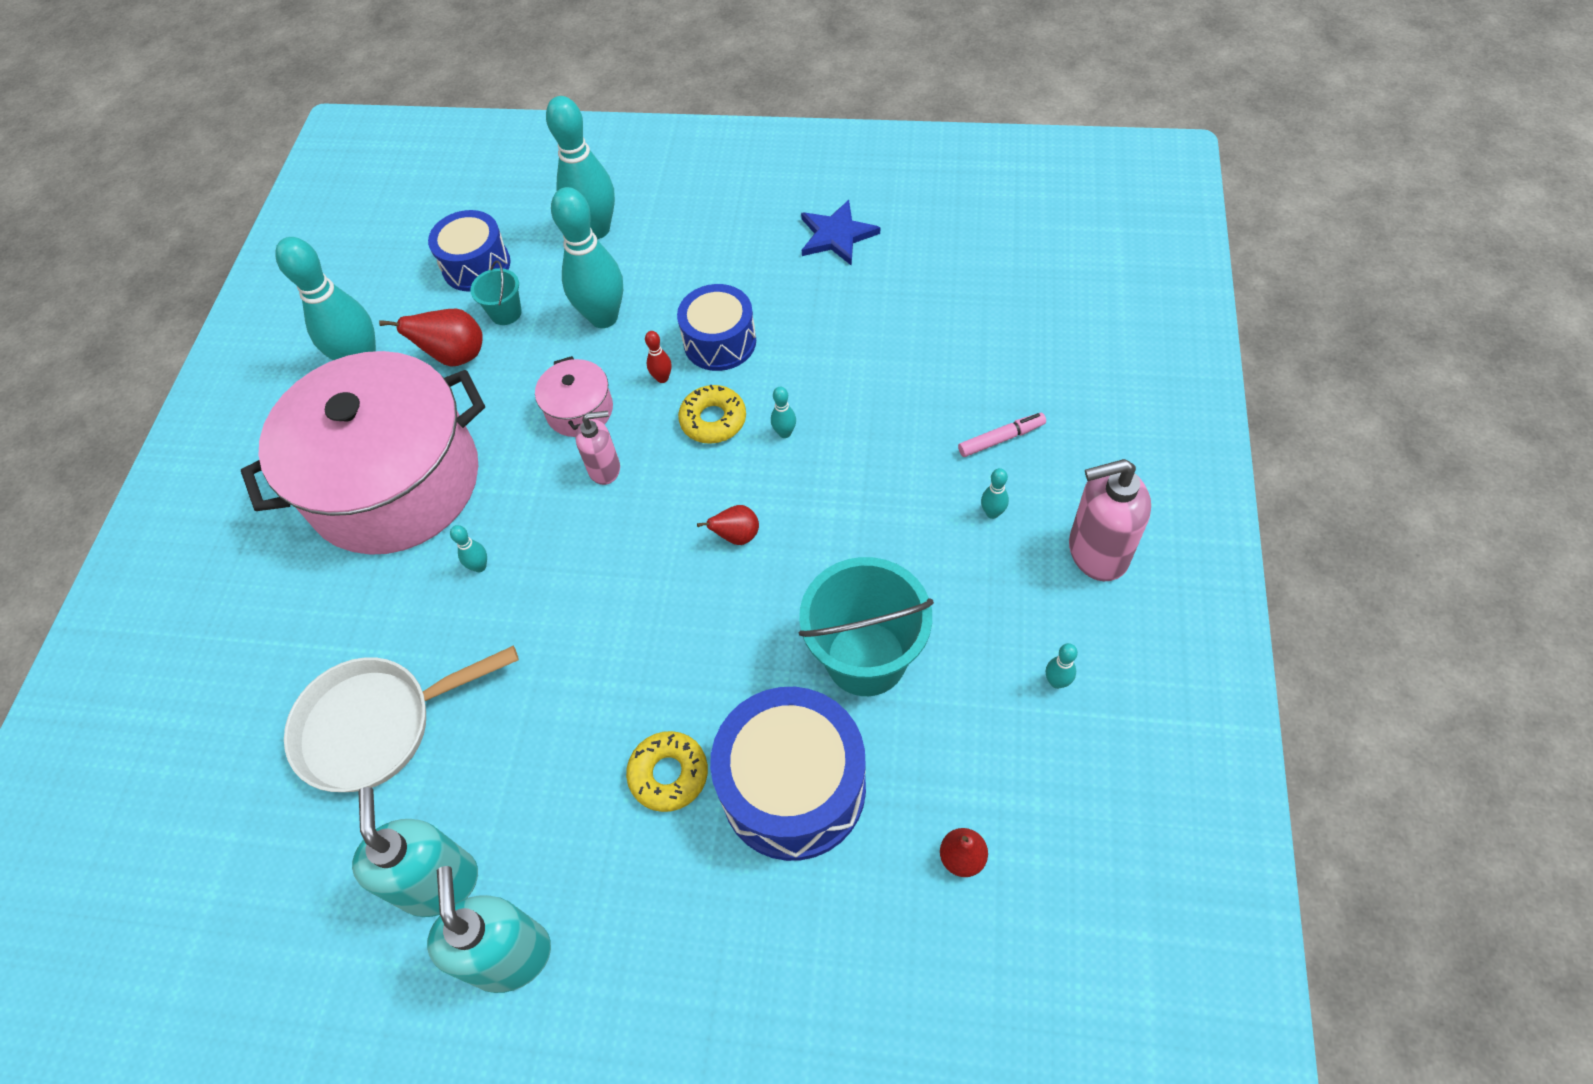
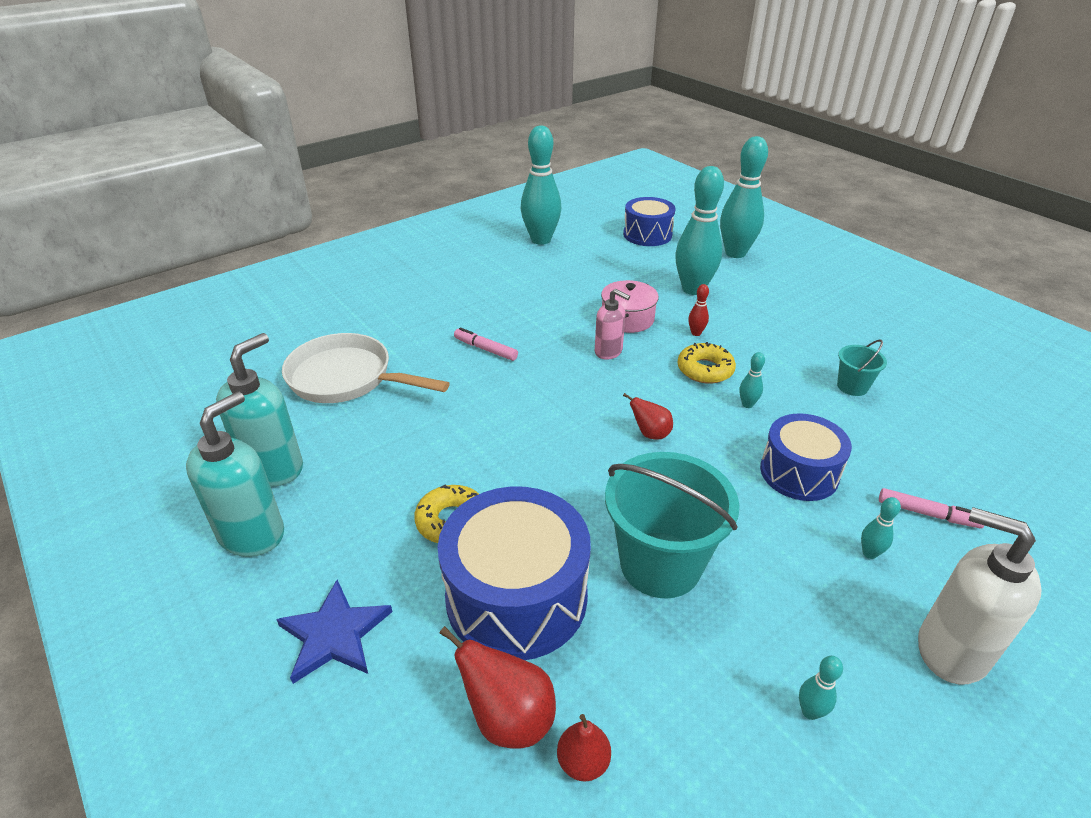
camera: 40 degrees right, 20 degrees down
(395, 482) = (493, 291): pink pot -> none
(456, 356) = (589, 262): red pear -> red pear (508, 718)
(480, 566) = (485, 349): turquoise bowling pin -> pink marker
(506, 313) = (639, 259): turquoise bucket -> turquoise bucket (852, 386)
(720, 342) = (755, 337): blue drum -> blue drum (799, 472)
(836, 235) = (903, 332): blue star -> blue star (334, 634)
(1097, 552) = (950, 650): pink soap dispenser -> white soap dispenser

